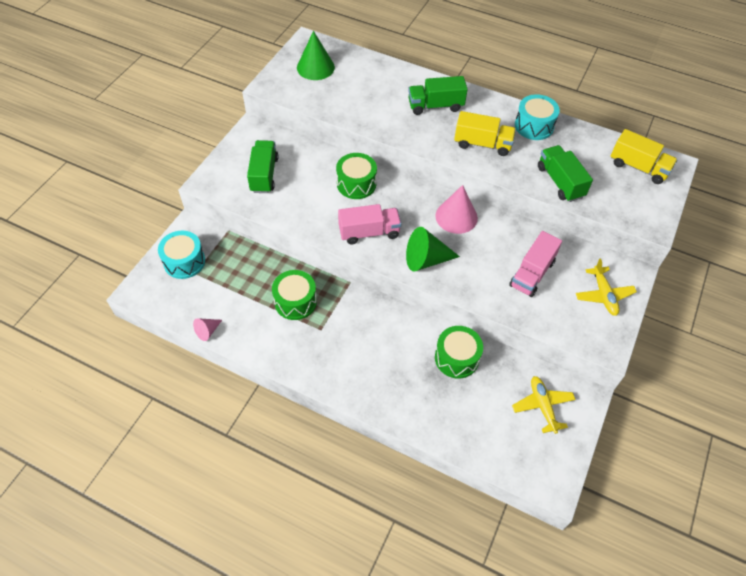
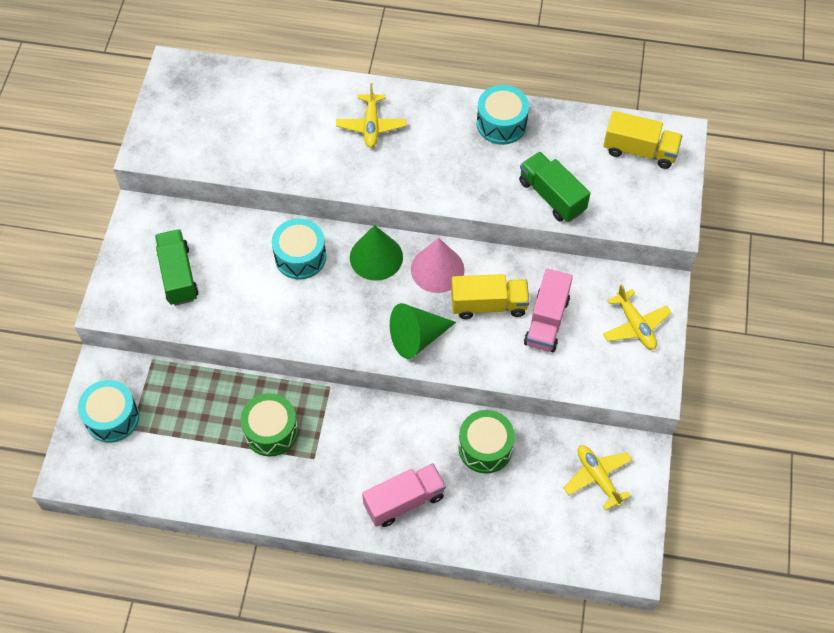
camera: 15 degrees left, 5 degrees up
(207, 331) = (176, 500): pink cone -> none
(315, 67) = (198, 106): green cone -> green cone (376, 257)
(356, 184) = (300, 257): green drum -> turquoise drum
(369, 232) = (337, 320): pink truck -> pink truck (404, 501)
(435, 106) = (371, 126): green truck -> yellow plane
(482, 144) = (445, 167): yellow truck -> yellow truck (488, 305)

